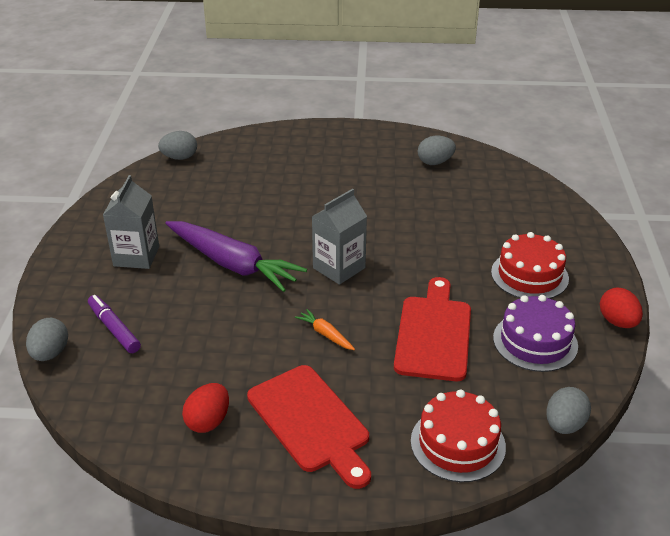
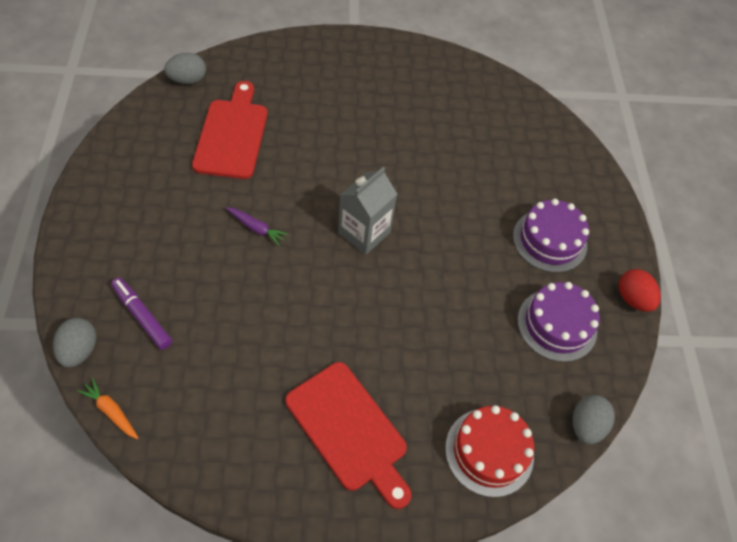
camera: 10 degrees left, 20 degrees up
(136, 256) = (155, 218): grey carton -> none
(208, 421) = (249, 433): red egg -> none
(233, 264) = (256, 228): purple carrot -> purple carrot, size x0.41
(325, 334) = (356, 319): orange carrot -> orange carrot (111, 411)
(433, 334) = (461, 317): red cutting board -> red cutting board (232, 135)
(435, 162) = (452, 89): grey egg -> none
(529, 275) = (549, 240): red cake -> purple cake

